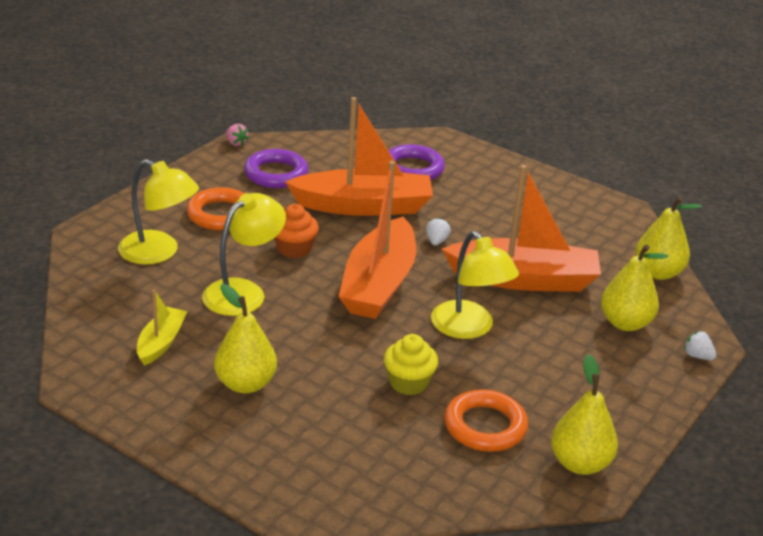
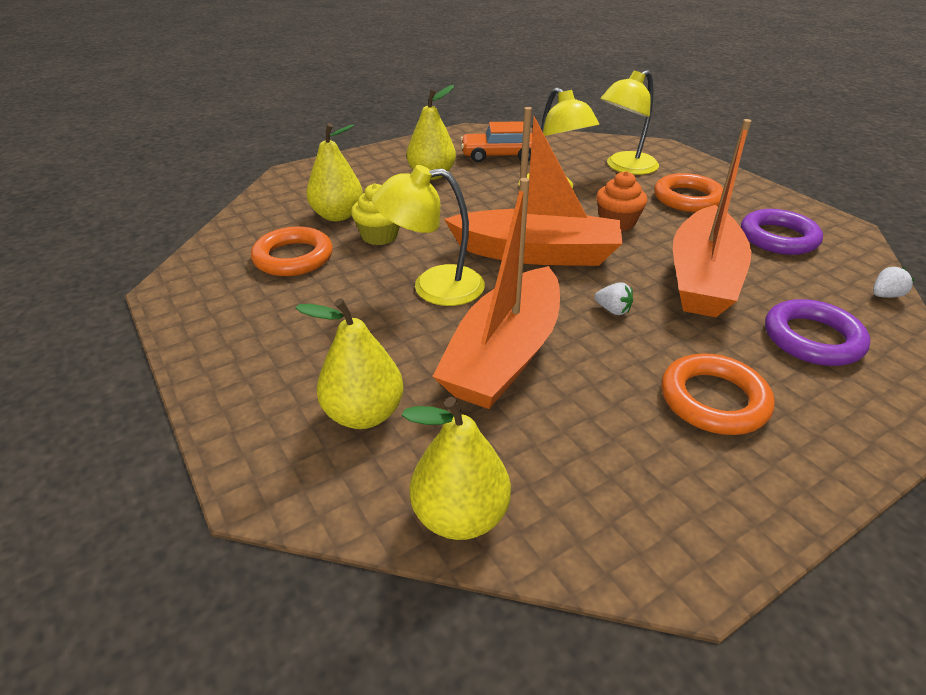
camera: 115 degrees right, 5 degrees up
(161, 342) = (500, 156): yellow boat -> orange car
(236, 143) = (850, 226): pink strawberry -> none
(378, 284) = (537, 253): orange boat -> orange boat turned 150 degrees clockwise
(502, 202) = (713, 400): none -> orange ring
(579, 463) = (199, 292): yellow pear -> yellow pear (338, 215)
(697, 356) = (249, 459): white strawberry -> white strawberry (885, 295)

